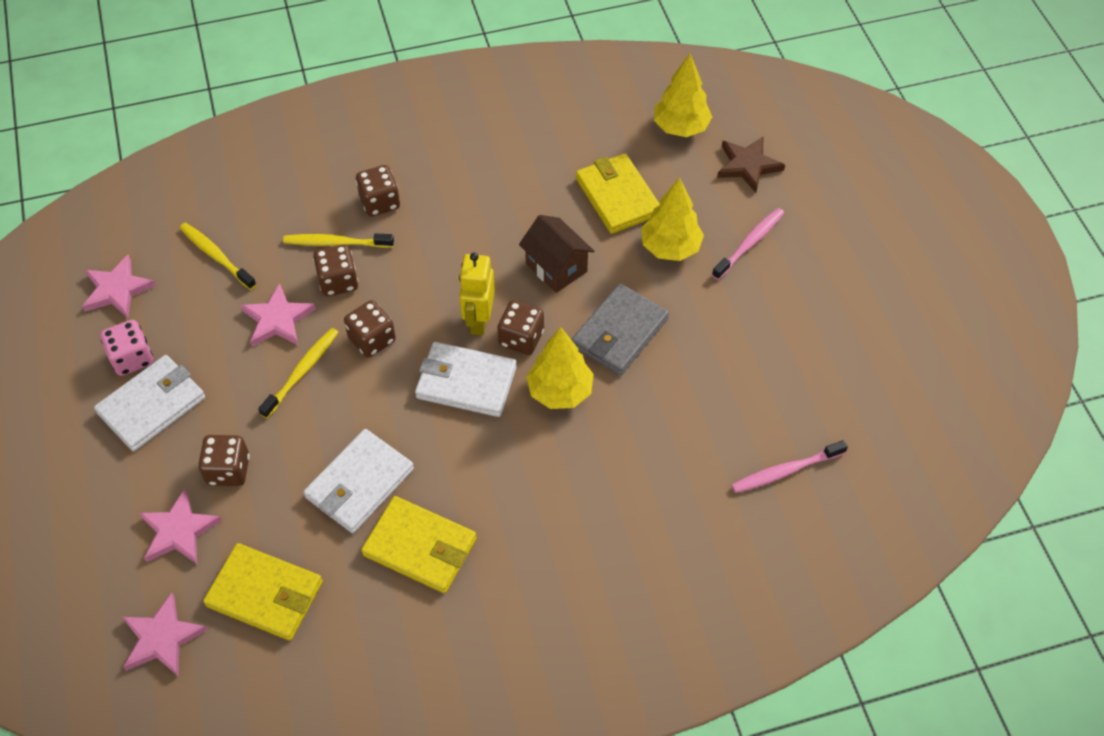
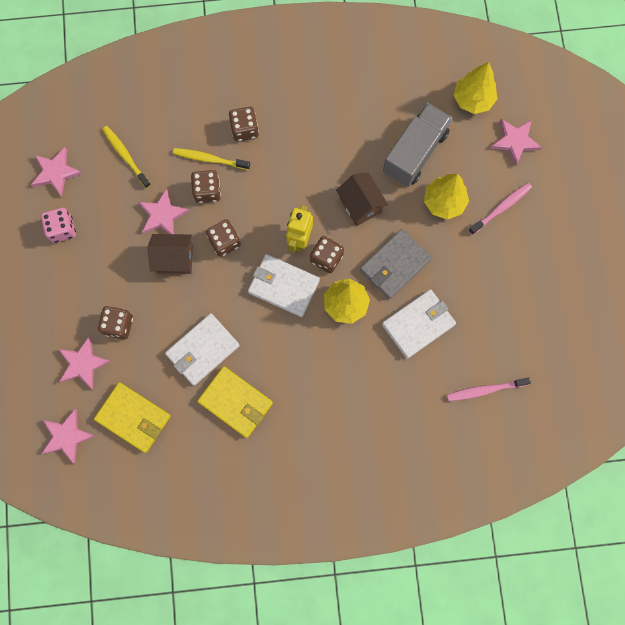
camera: 10 degrees right, 20 degrees up
(152, 405) = (73, 268): white wallet -> white wallet (418, 324)
(302, 371) = (174, 259): yellow toothbrush -> brown house
(618, 196) = (415, 152): yellow wallet -> grey truck
(748, 166) = (515, 141): brown star -> pink star

